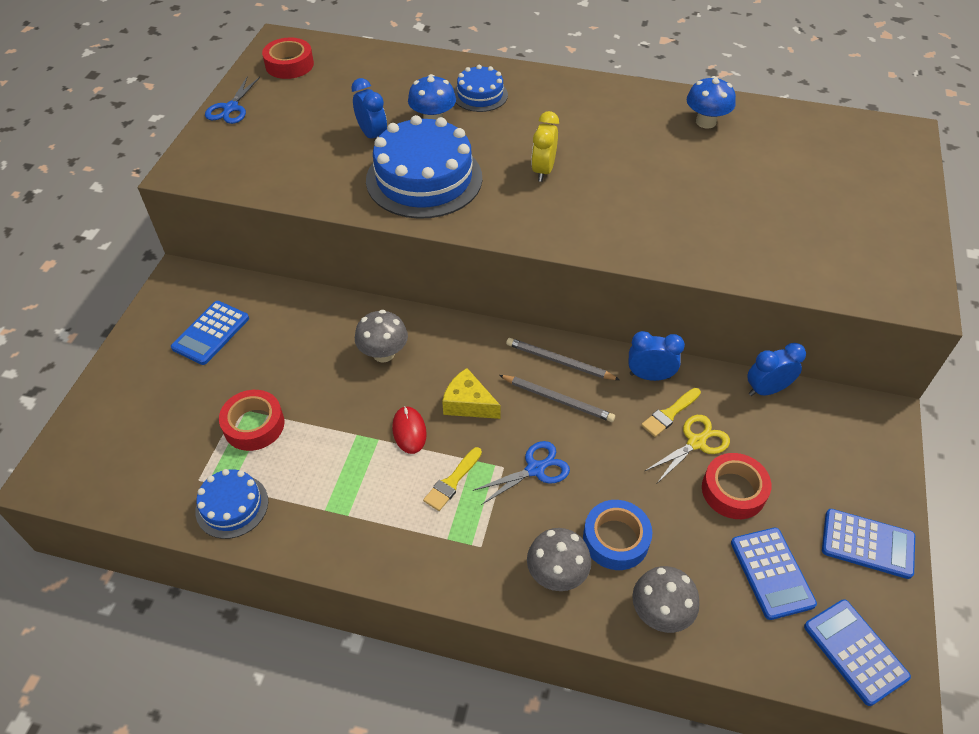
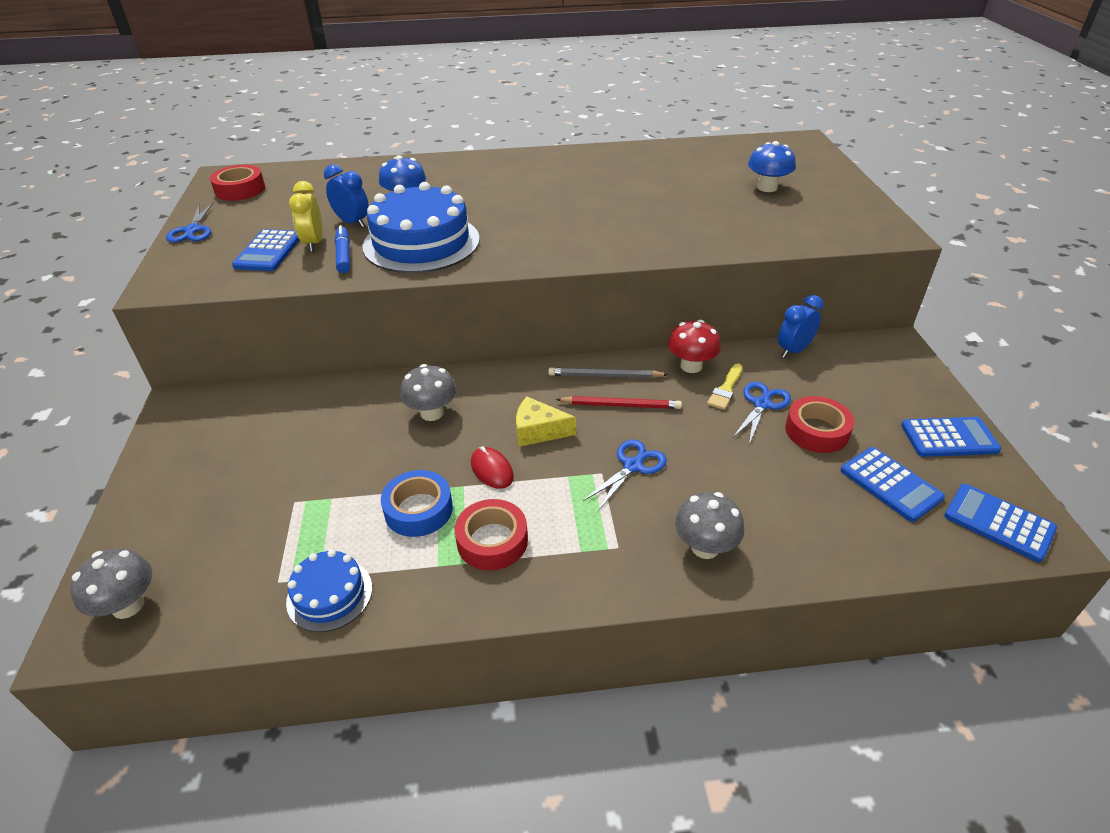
camera: 20 degrees left, 10 degrees down
(211, 333) = (235, 443): blue calculator -> blue calculator (268, 251)
(254, 425) = (321, 511): red tape -> red tape (492, 541)
(348, 176) = (343, 255): none -> blue marker
(452, 481) = (558, 500): yellow brush -> none
(480, 95) = (440, 178): blue cake -> none
(543, 170) = (529, 216): yellow clock -> yellow clock (314, 243)
(558, 399) = (621, 405): grey pencil -> red pencil
(615, 539) = (741, 500): blue tape -> blue tape (418, 510)
(650, 376) = (691, 366): blue clock -> red mushroom
(660, 613) = (818, 548): grey mushroom -> grey mushroom (128, 605)
(696, 442) = (762, 404): yellow scissors -> blue scissors
(706, 122) = (646, 161): blue mushroom -> blue mushroom (767, 188)

